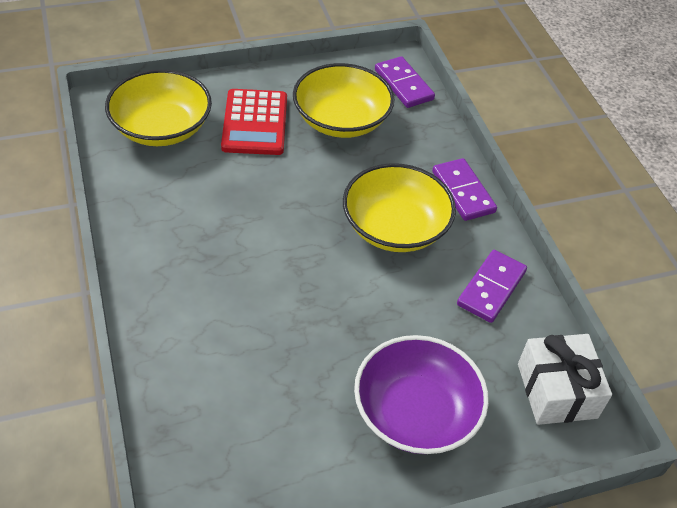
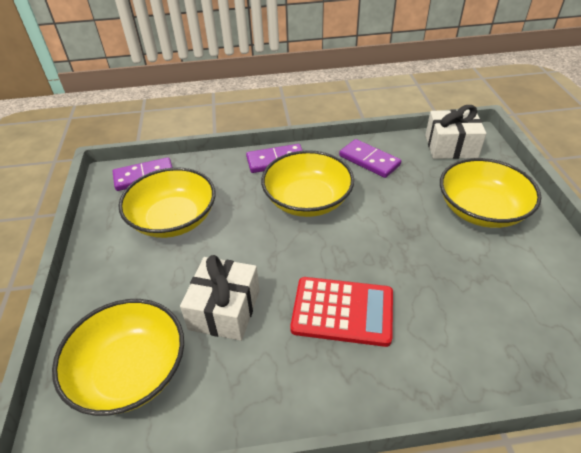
camera: 75 degrees left, 5 degrees down
(227, 176) = (224, 309): none -> white gift
(255, 123) = (154, 282): red calculator -> red calculator (342, 311)
(416, 412) = (481, 210): purple bowl -> yellow bowl

